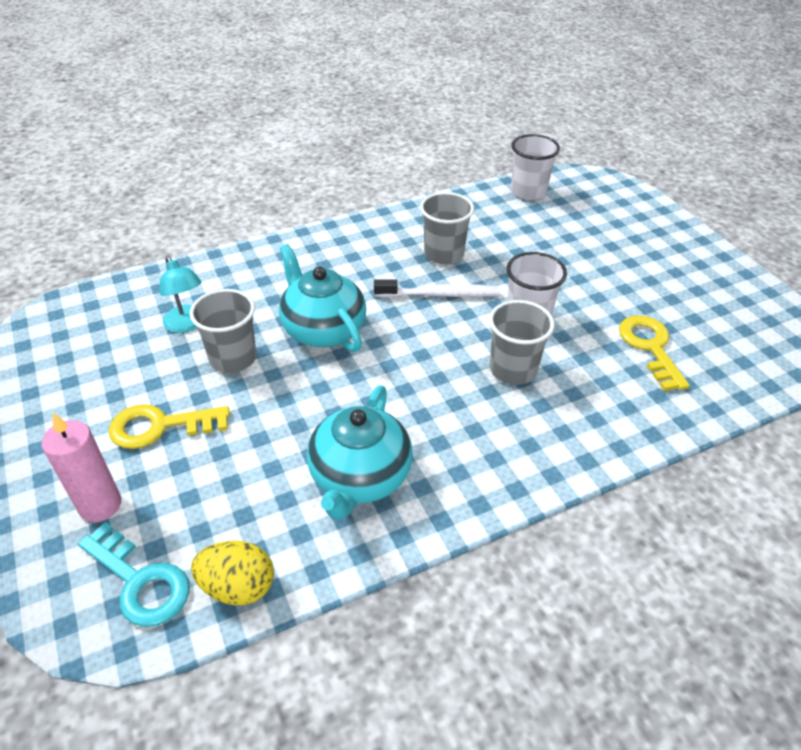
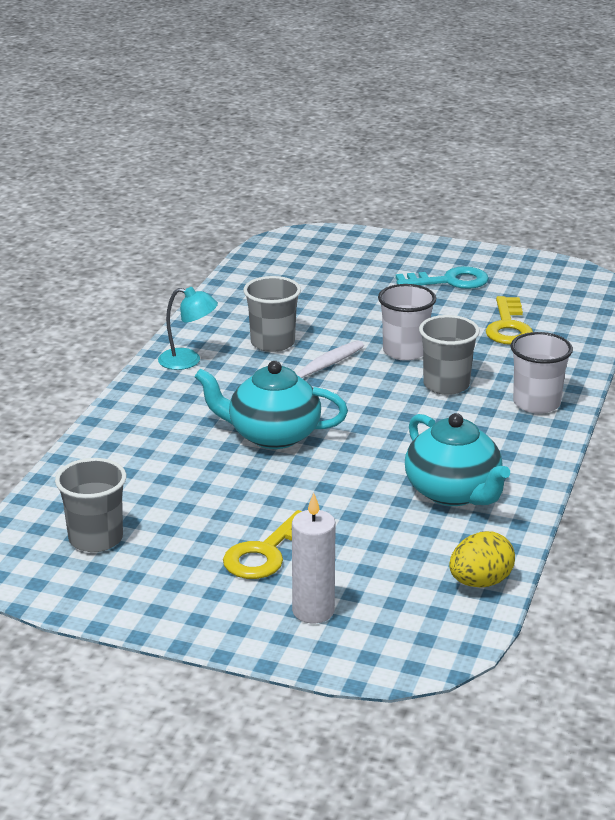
camera: 45 degrees left, 15 degrees down
(100, 505) = (313, 611): pink candle -> white candle
(140, 581) = (418, 620): turquoise key -> turquoise key (450, 281)
(187, 325) = (157, 491): turquoise lamp -> turquoise lamp (188, 361)
(233, 358) = (238, 488): grey cup -> grey cup (96, 539)
(528, 191) = (260, 269): white cup -> white cup (536, 403)
(650, 347) = (508, 327): yellow key -> yellow key turned 120 degrees counterclockwise

